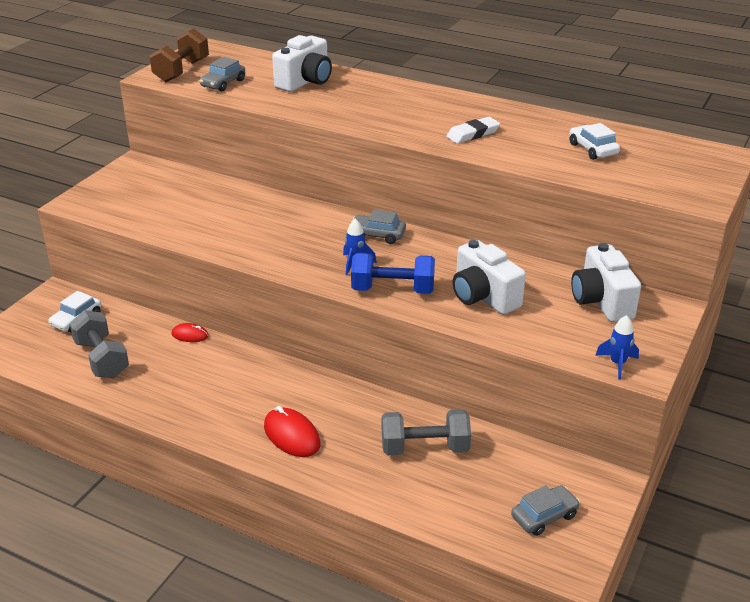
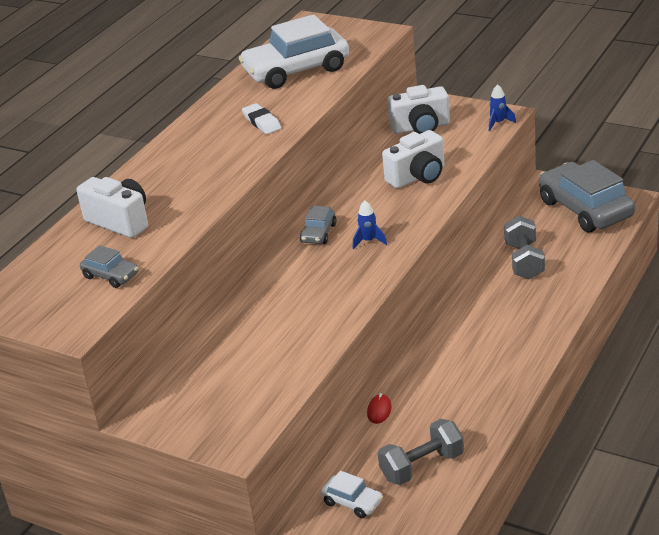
camera: 85 degrees left, 0 degrees up
(181, 71) = (64, 312): brown dumbbell -> none
(292, 435) = (520, 328): red mouse -> none
(393, 290) = (410, 219): blue dumbbell -> none
(544, 516) = (585, 209): grey car -> grey car, size x2.18
(592, 149) = (296, 70): white car -> white car, size x2.18

